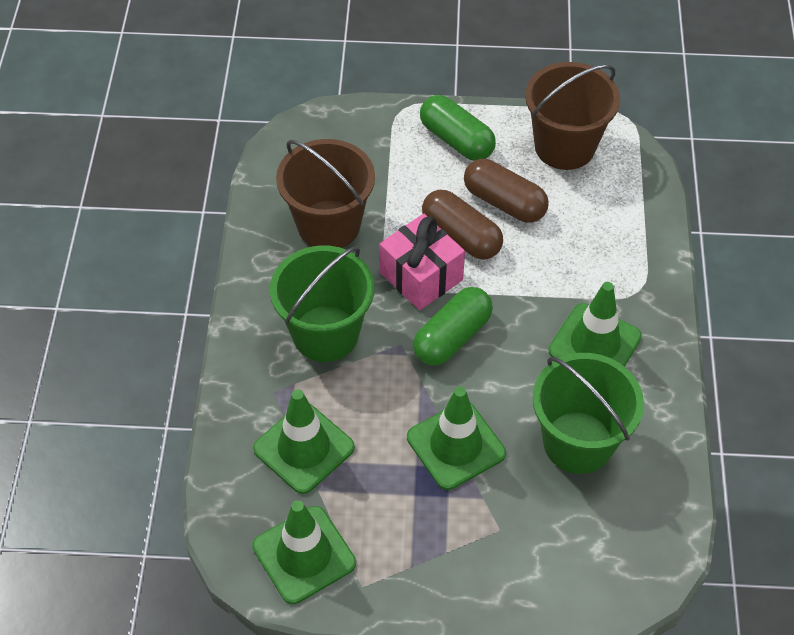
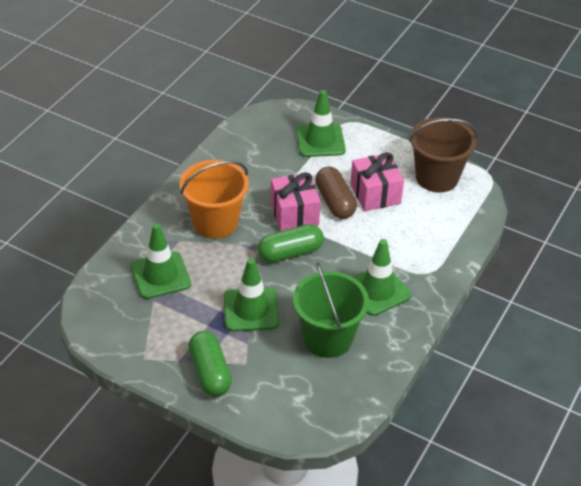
camera: 25 degrees right, 10 degrees down
(304, 555) = (122, 329): green traffic cone -> green traffic cone (320, 141)
(325, 333) = (215, 222): green bucket -> orange bucket
(329, 225) = (257, 167): brown bucket -> none
(456, 140) = (369, 150): green capsule -> green capsule (210, 372)
(504, 202) = (375, 194): brown capsule -> pink gift

